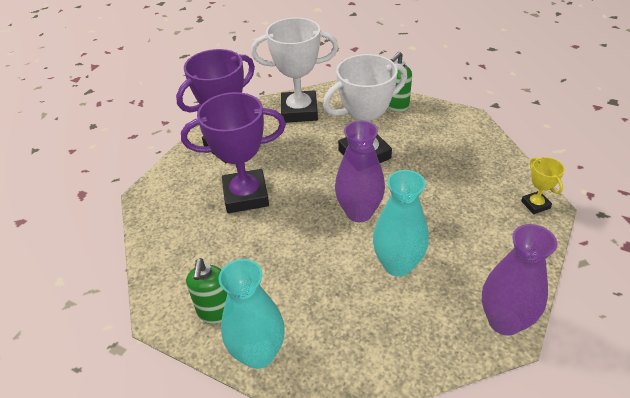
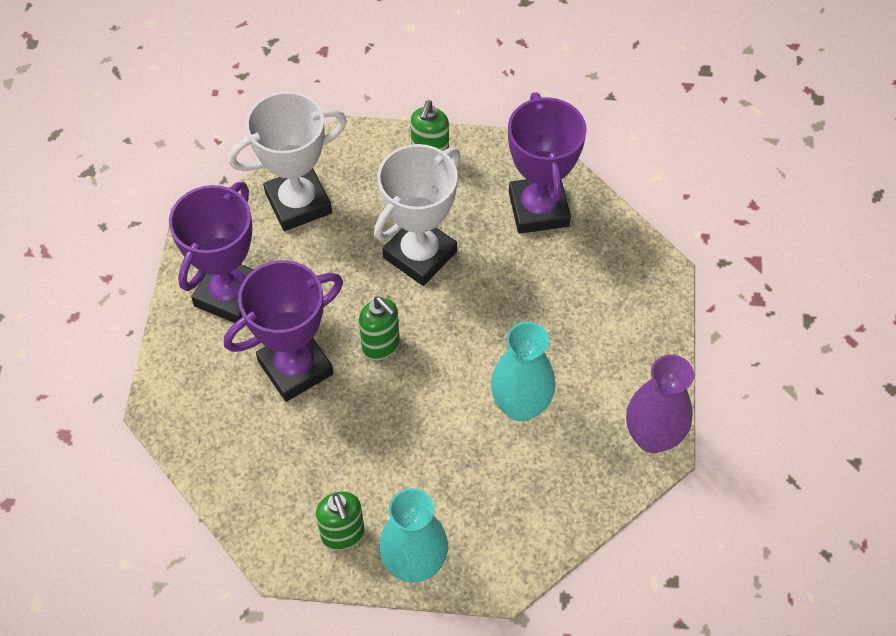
camera: 25 degrees left, 15 degrees up
(311, 198) = (381, 346): none -> green soap dispenser
(359, 212) = (449, 348): purple vase -> none
(461, 148) = (538, 209): none -> purple trophy
(535, 205) = (648, 272): yellow trophy -> none

